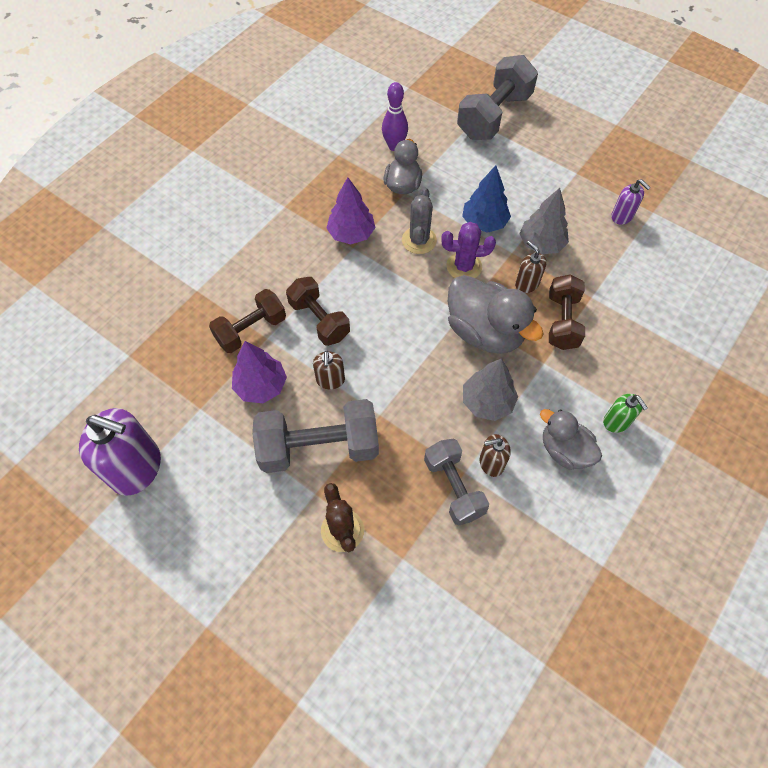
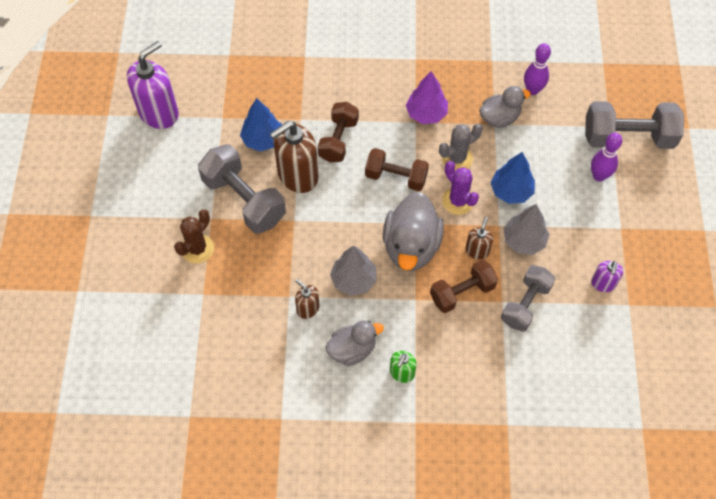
camera: 55 degrees right, 0 degrees up
(137, 468) = (159, 113): purple soap dispenser -> purple soap dispenser turned 120 degrees counterclockwise
(251, 330) = (299, 106): brown dumbbell -> brown dumbbell (396, 177)
(261, 386) = (263, 140): purple tree -> blue tree
(330, 380) = (297, 176): brown soap dispenser -> brown soap dispenser, size x1.98
(453, 487) = (273, 295): grey dumbbell -> grey dumbbell (525, 304)
(516, 156) = (599, 176): none -> purple bowling pin
(564, 450) = (352, 350): grey duck -> grey duck turned 60 degrees clockwise

